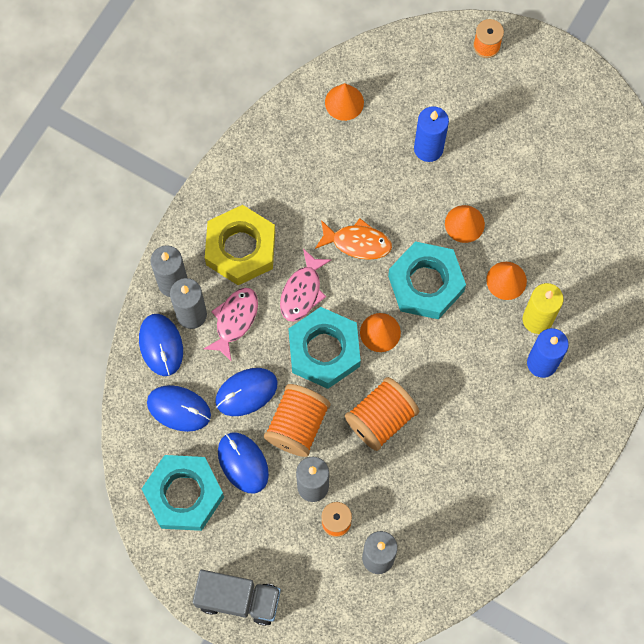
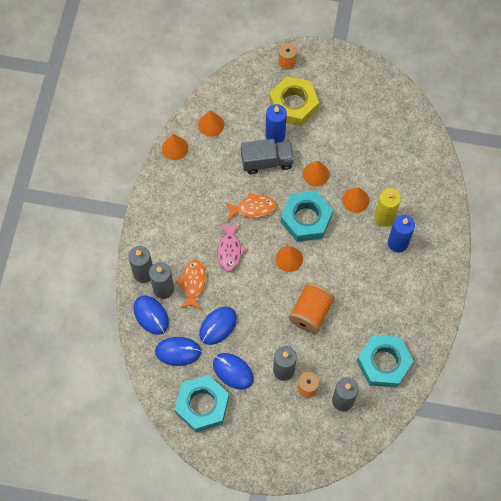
camera: 20 degrees left, 5 degrees down
(235, 320) = (193, 283): pink fish -> orange fish
(238, 599) = (263, 459): grey truck -> grey truck (267, 161)
(241, 248) = (179, 237): yellow nut -> yellow nut (293, 104)
(281, 119) = (175, 148): none -> orange cone
(297, 425) = (259, 335): orange spool -> none
(324, 351) = (258, 282): turquoise nut -> turquoise nut (384, 363)

